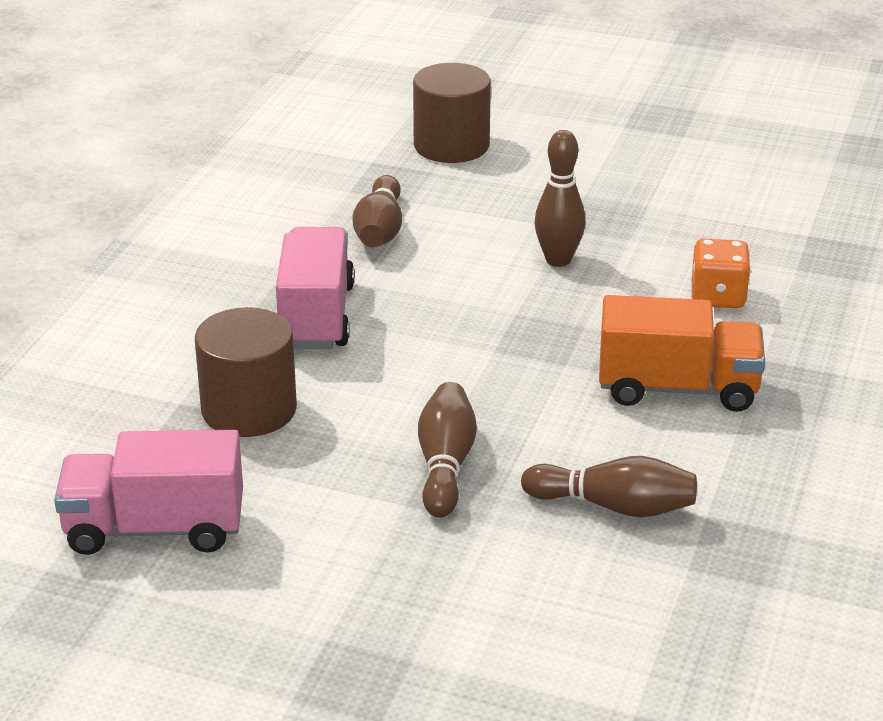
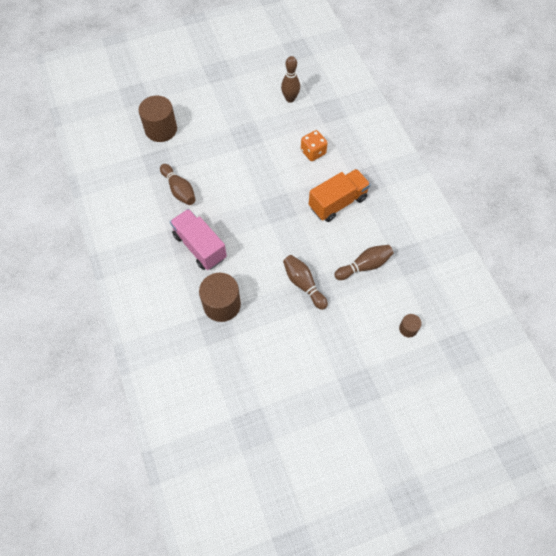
camera: 40 degrees left, 30 degrees up
(155, 529) = (246, 376): pink truck -> none
(558, 260) = (250, 166): brown bowling pin -> brown bowling pin (290, 99)
(587, 654) = (408, 328): none -> brown cylinder

